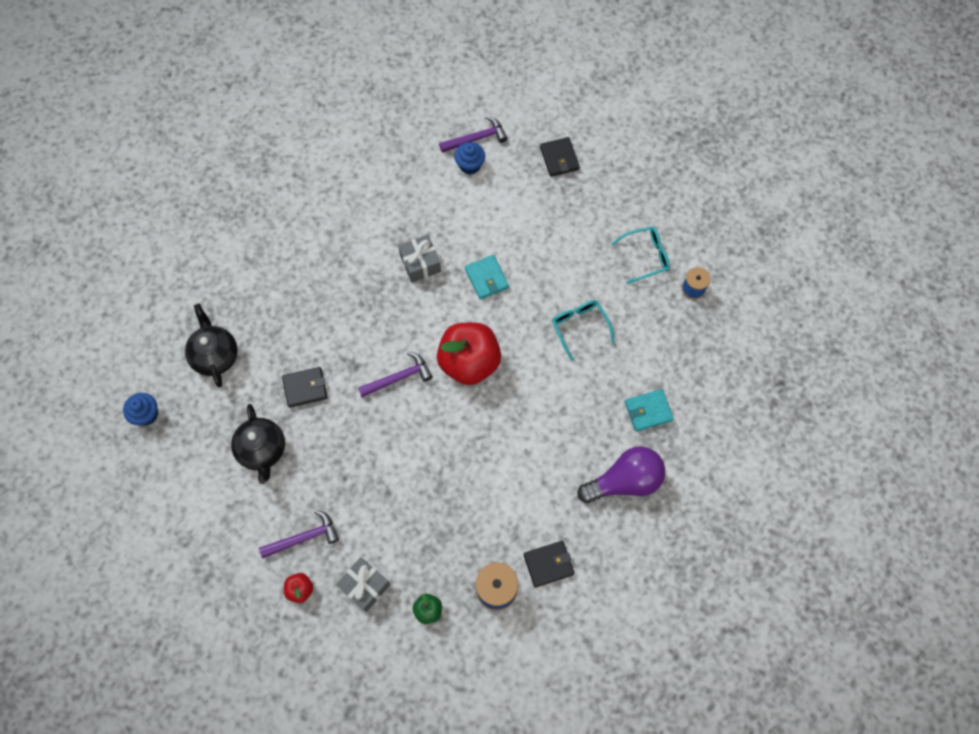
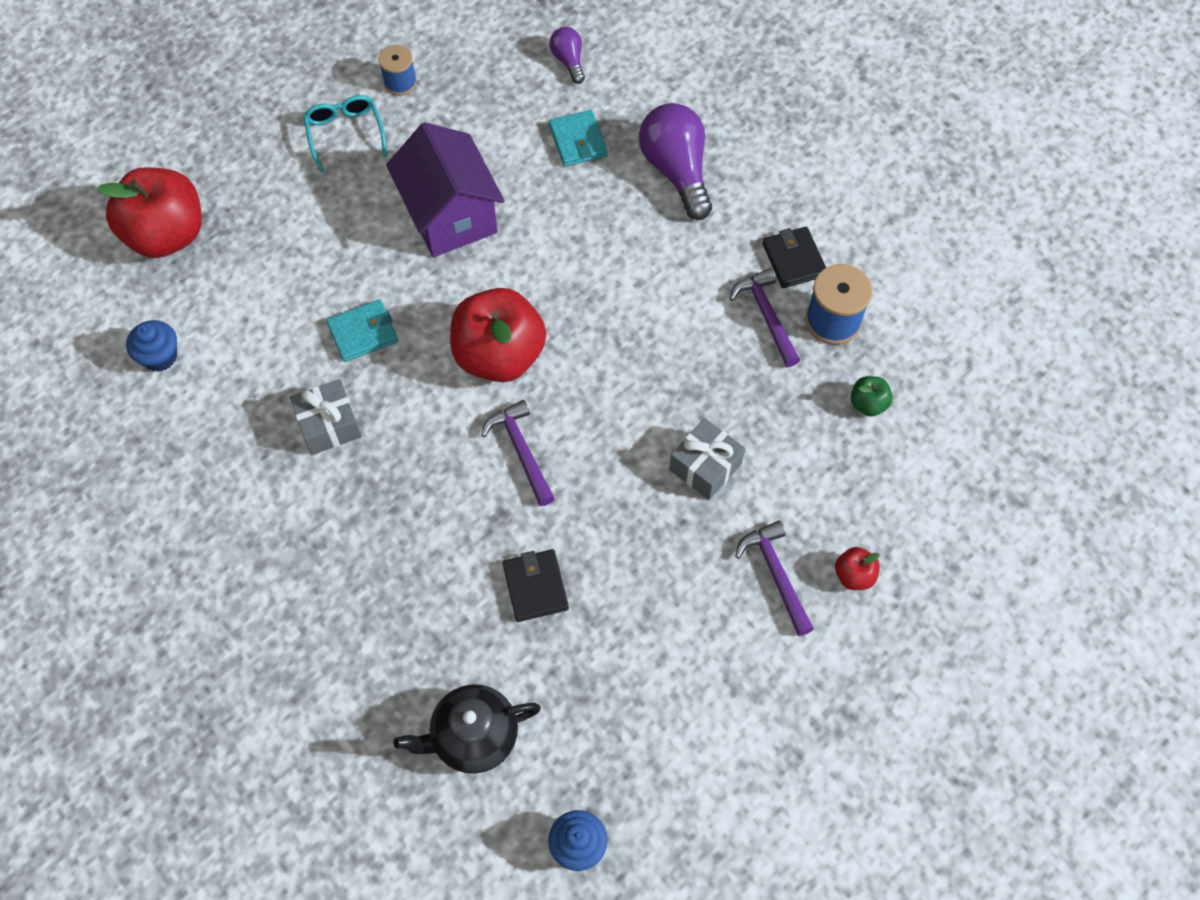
camera: 90 degrees left, 5 degrees down
(262, 450) = (639, 646): black teapot -> none
(365, 586) = (841, 486): grey gift -> grey gift (705, 466)
(476, 138) = (111, 347): purple hammer -> purple hammer (766, 316)
(559, 158) = (167, 235): black wallet -> red apple
(580, 327) = (450, 215): turquoise glasses -> purple house
(722, 404) = (568, 61): none -> purple light bulb

